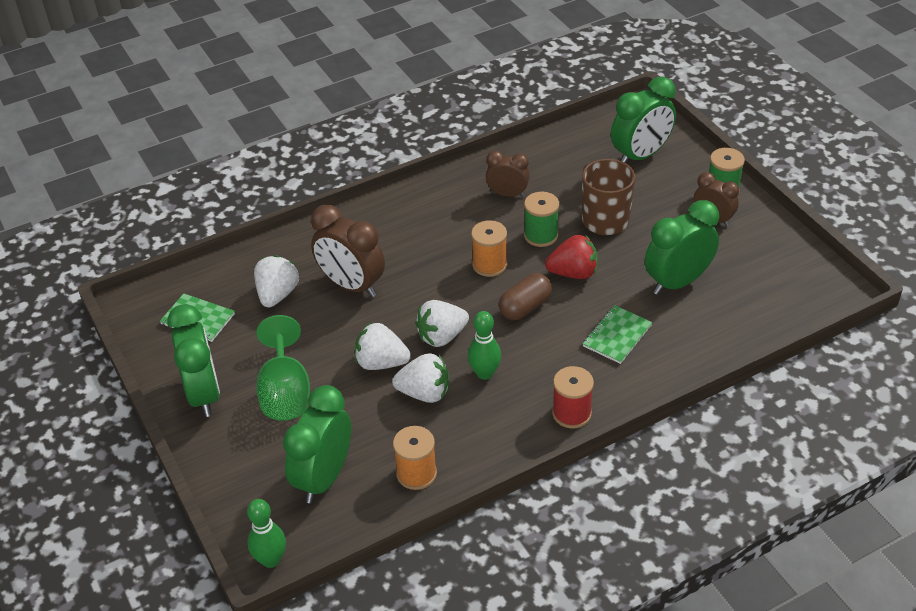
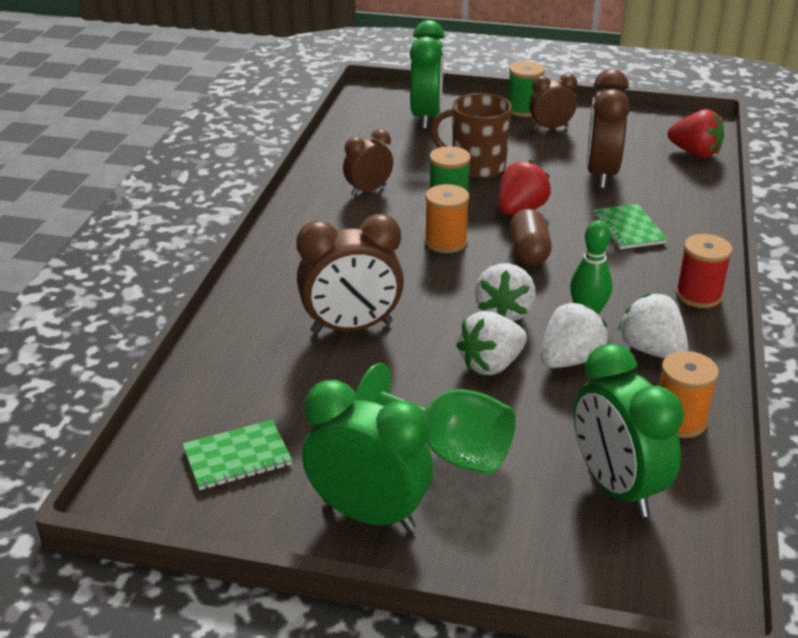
camera: 50 degrees left, 10 degrees down
(271, 560) = (706, 594): green bowling pin -> none
(277, 294) = (289, 380): white strawberry -> white strawberry (651, 350)
(677, 282) = (601, 174): green clock -> brown clock
(781, 311) = (695, 153): none -> red strawberry

